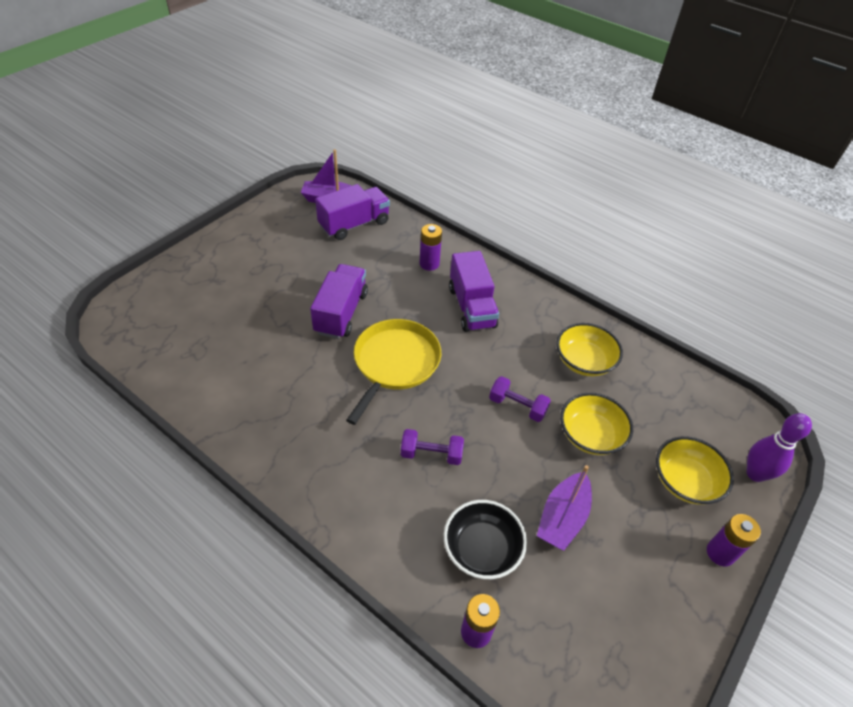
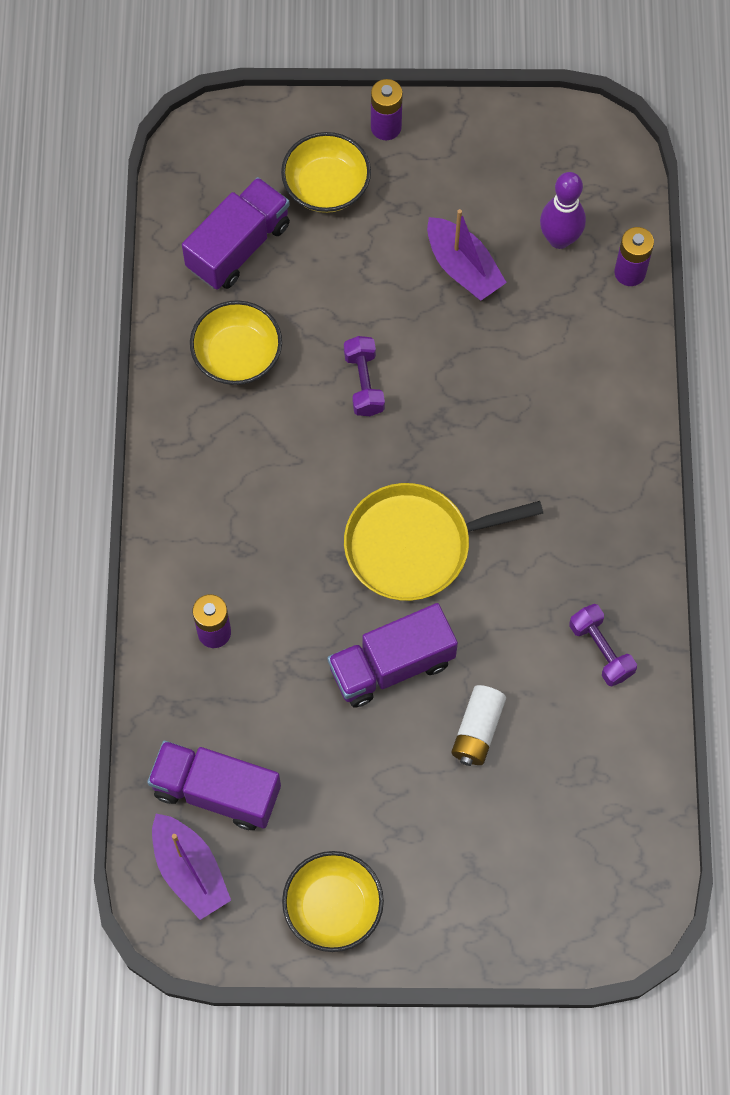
camera: 125 degrees left, 20 degrees up
(270, 323) = (477, 730): none -> white battery
(431, 454) = (496, 423): purple dumbbell -> purple dumbbell (601, 650)
(471, 307) = (251, 527): purple truck -> purple truck (238, 246)
(482, 549) = (555, 314): black bowl -> none
(562, 518) = (463, 268): purple boat -> purple boat turned 60 degrees clockwise
(590, 435) = (341, 294): yellow bowl -> yellow bowl (333, 907)
(755, 474) = (262, 131): purple bowling pin -> purple bowling pin (559, 239)

